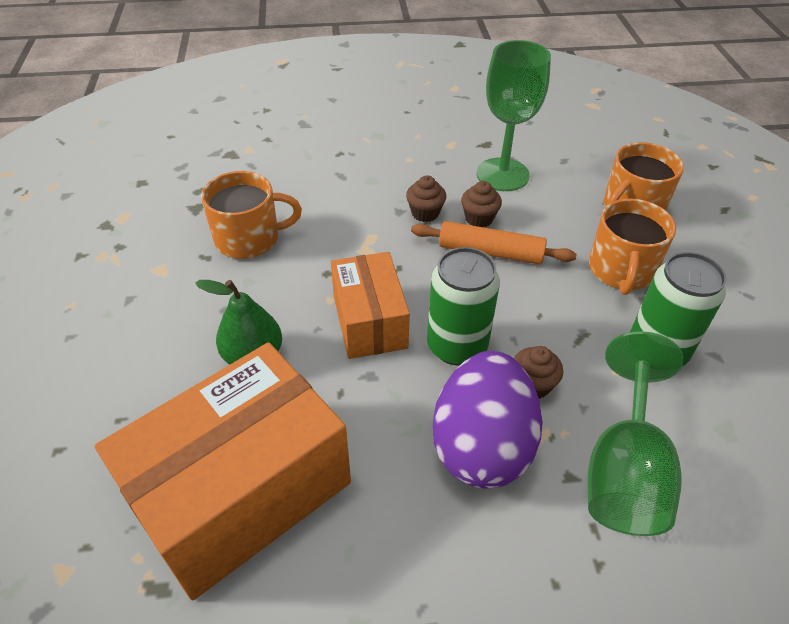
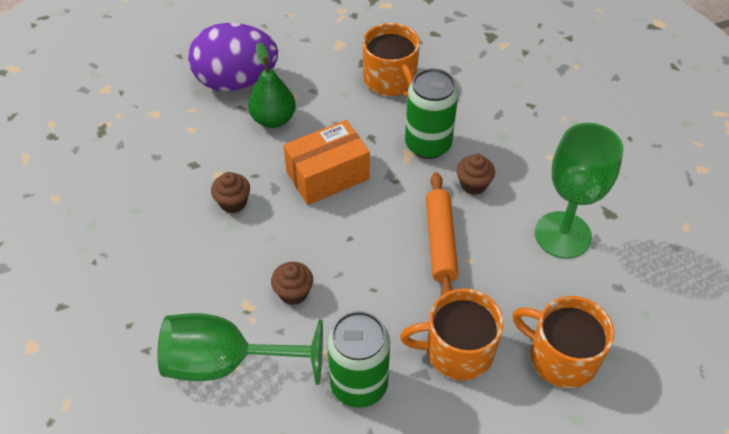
camera: 75 degrees right, 5 degrees up
(242, 492) = (166, 146): orange box -> none
(457, 346) = (319, 236): green can -> green can (428, 145)
(479, 218) = (484, 226): brown cupcake -> brown cupcake (233, 202)
(481, 445) = (228, 267): purple egg -> purple egg (236, 81)

